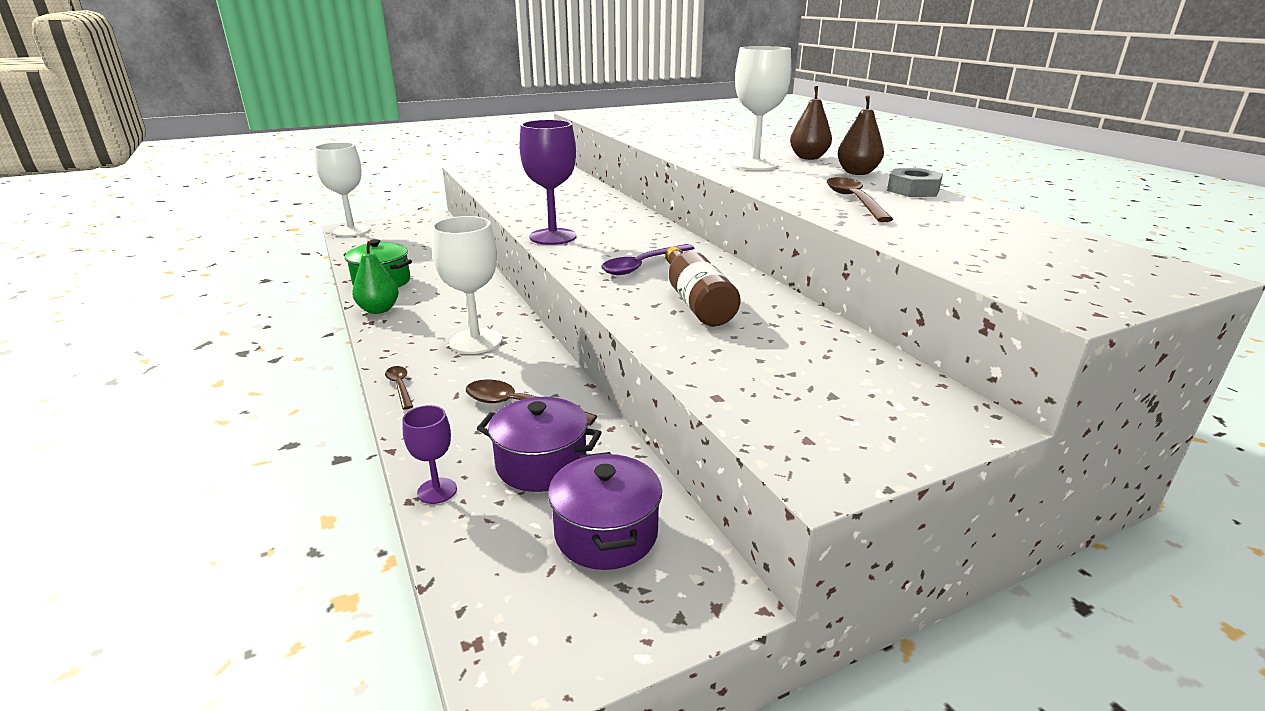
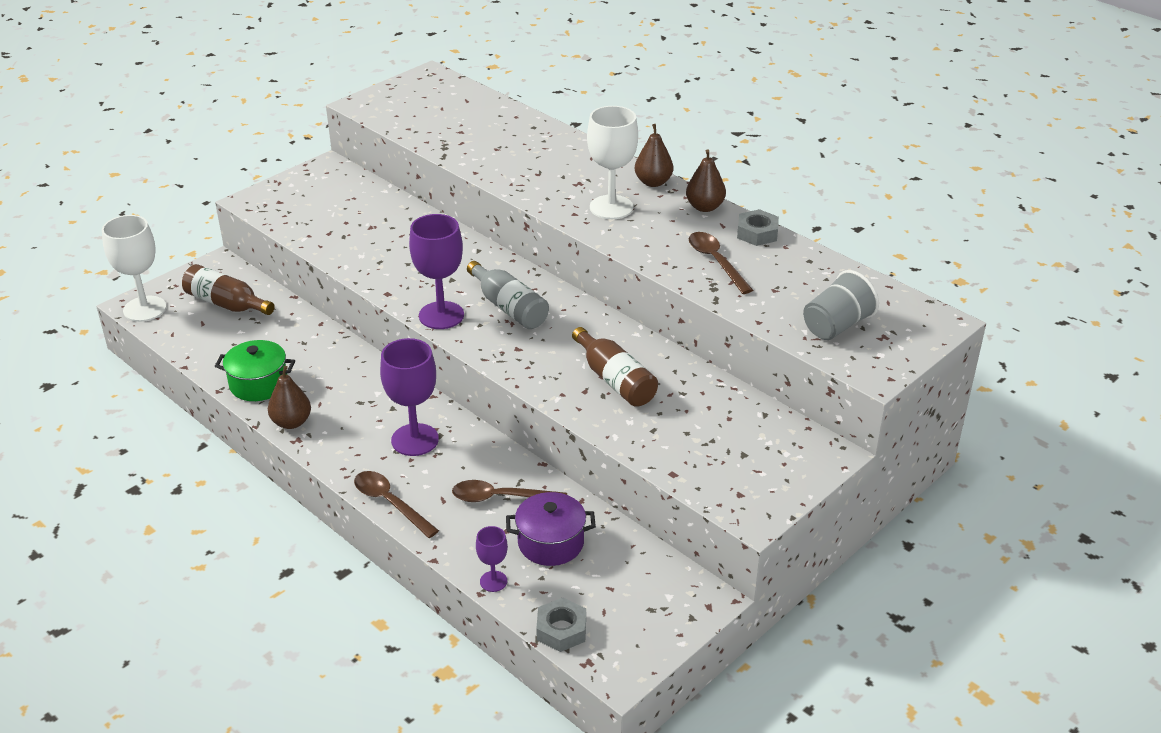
camera: 20 degrees left, 10 degrees up
(379, 310) = (291, 422): green pear -> brown pear
(400, 387) = (390, 503): brown spoon -> brown spoon, size x1.69
(413, 236) = (226, 304): none -> brown bottle
(473, 579) = (561, 630): none -> grey nut
(475, 341) = (415, 440): white goblet -> purple goblet
(606, 533) = (623, 580): purple pot -> none
(622, 240) = (509, 307): none -> grey bottle
(643, 265) = (548, 342): purple spoon -> none
(1007, 258) = (836, 326): none -> grey cup

